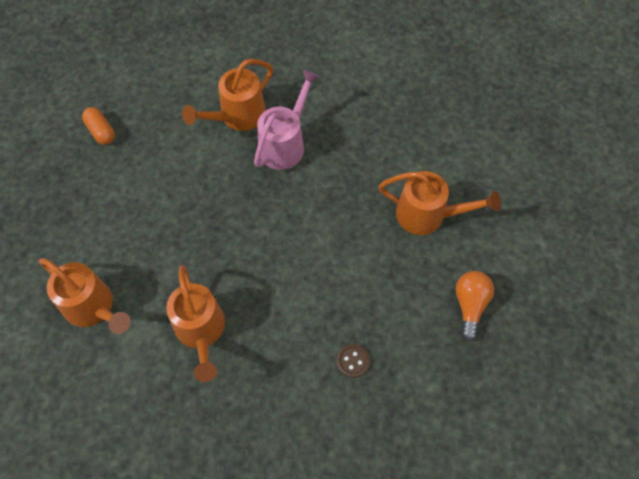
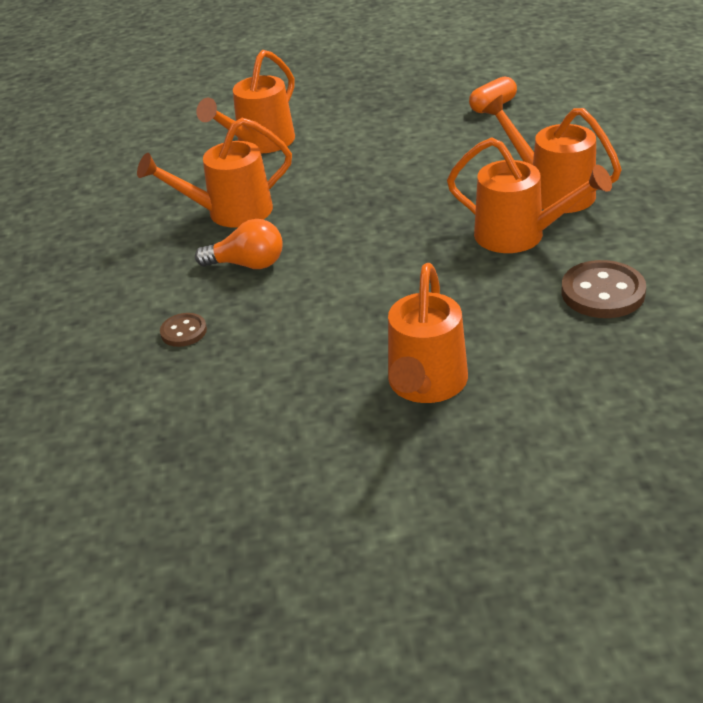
camera: 90 degrees right, 25 degrees down
(285, 143) = (520, 236): pink watering can -> orange watering can
(355, 113) = (603, 292): none -> brown button
(470, 305) = (267, 442): orange light bulb -> orange light bulb (247, 264)

